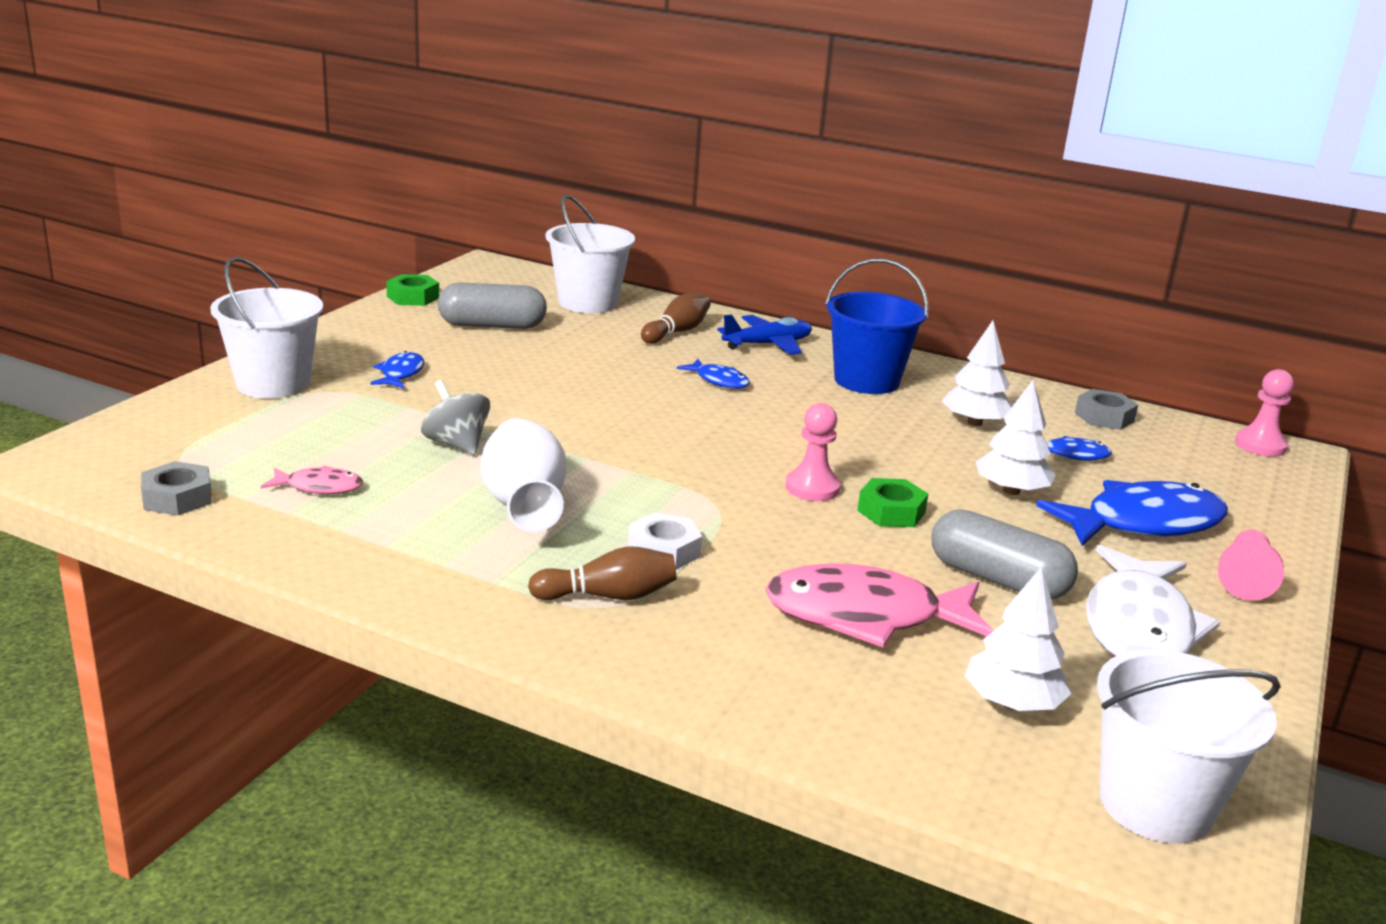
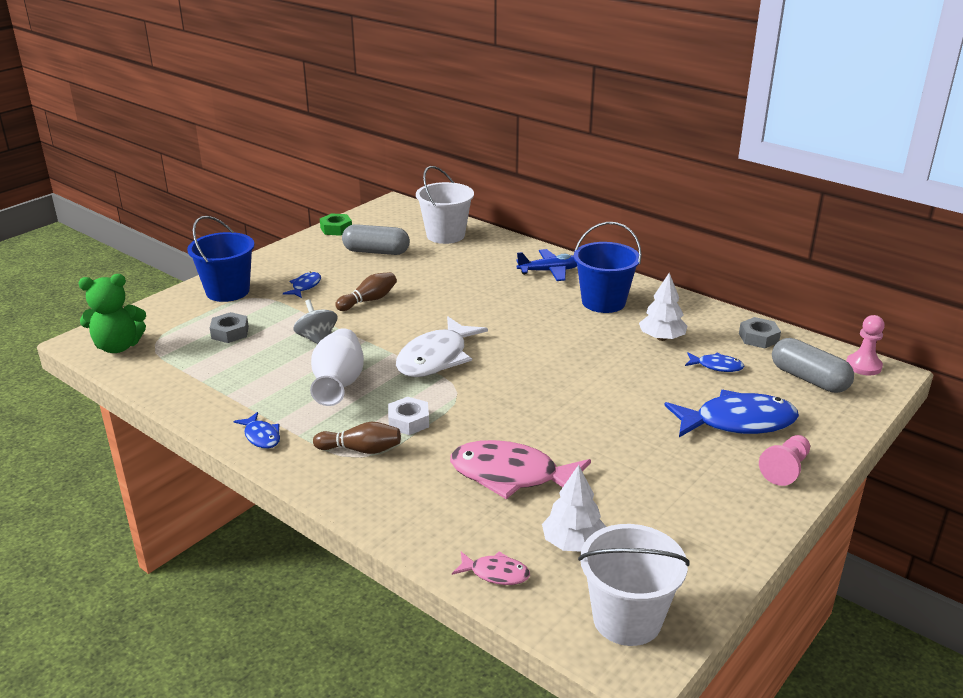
camera: 15 degrees right, 5 degrees up
(113, 469) = (118, 346): none -> green teddy bear
(177, 498) = (146, 368): grey nut -> grey nut (230, 332)
(273, 384) = (228, 291): white bucket -> blue bucket
(319, 487) = (226, 365): pink fish -> pink fish (495, 573)
(677, 332) = (493, 259): brown bowling pin -> brown bowling pin (369, 300)
(719, 381) = (503, 298): blue fish -> blue fish (261, 436)
(812, 488) = (524, 382): pink pawn -> none
(891, 511) = (567, 402): green nut -> none
(998, 579) = (612, 456): grey capsule -> grey capsule (809, 379)
(1011, 491) = (658, 392): white tree -> none
(1138, 626) = (689, 497): white fish -> white fish (436, 358)

